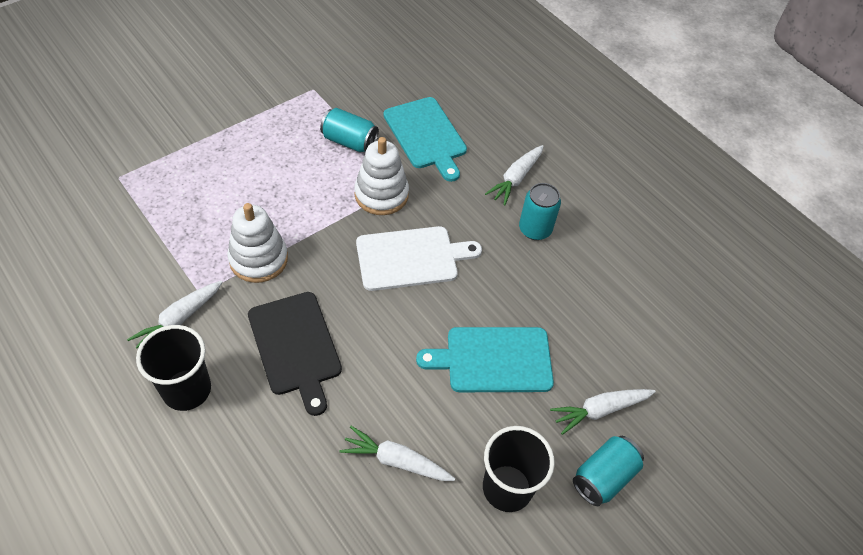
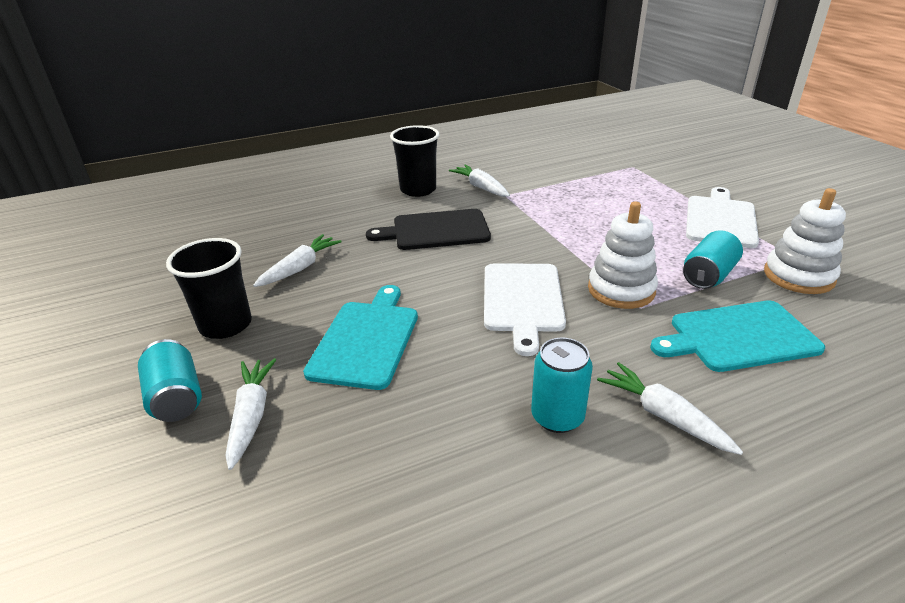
camera: 110 degrees right, 20 degrees down
(250, 122) = (720, 220): none -> white cutting board
(258, 259) = (536, 218): white stacking toy -> white stacking toy (798, 276)

